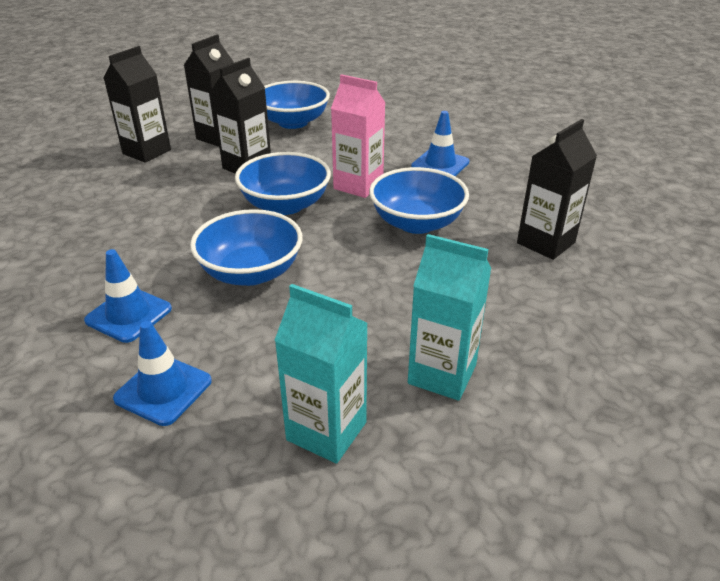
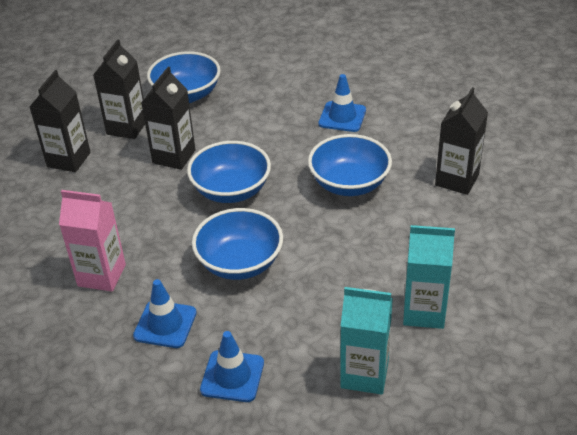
camera: 15 degrees left, 5 degrees up
(358, 185) = (283, 155): pink carton -> pink carton (101, 275)

